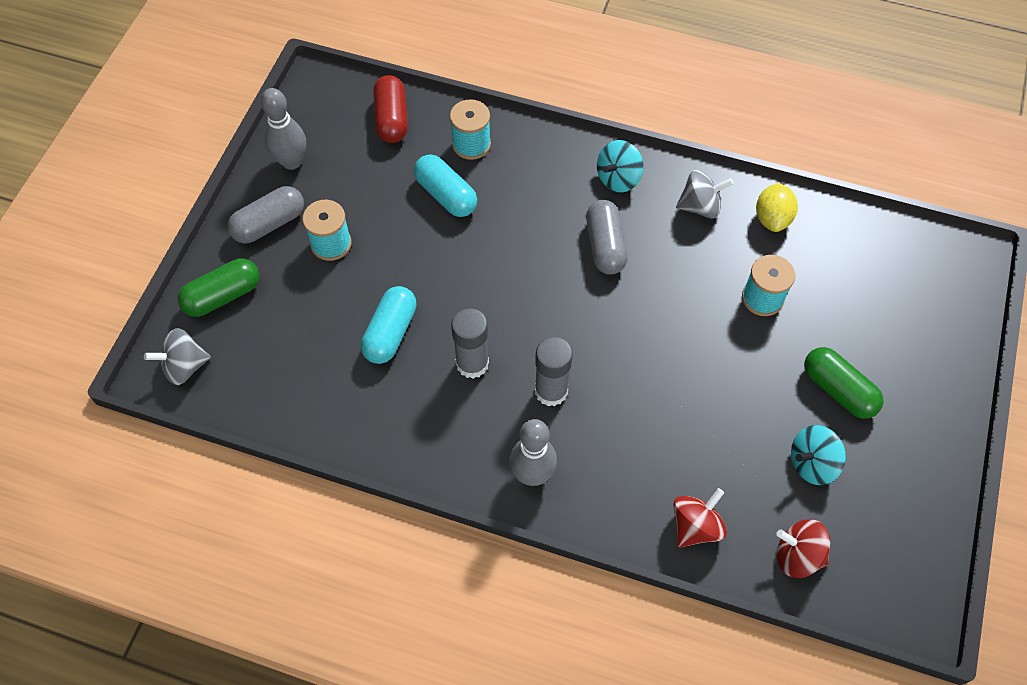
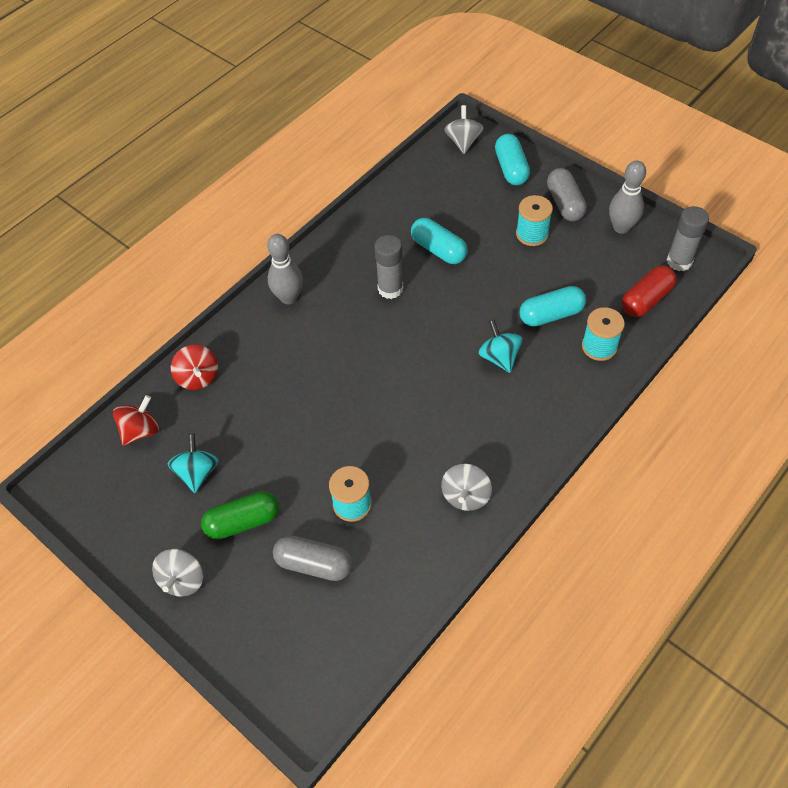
camera: 115 degrees right, 5 degrees down
(223, 296) = (511, 168): green capsule -> turquoise capsule
(392, 119) = (646, 300): red capsule -> red capsule turned 60 degrees counterclockwise
(551, 391) = (344, 328): grey glue stick -> grey glue stick (679, 261)
(605, 246) = (455, 407): grey capsule -> grey capsule (314, 564)
(618, 178) = (522, 442): turquoise spinning top -> turquoise spinning top (499, 357)
(772, 218) = (428, 551): yellow lemon -> none
(928, 417) = (182, 580): none -> grey spinning top

